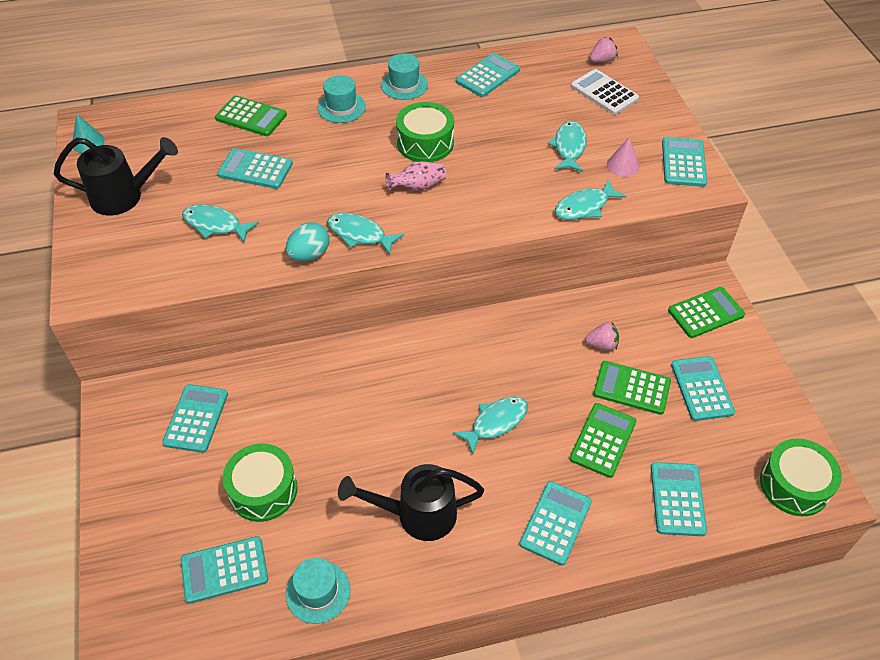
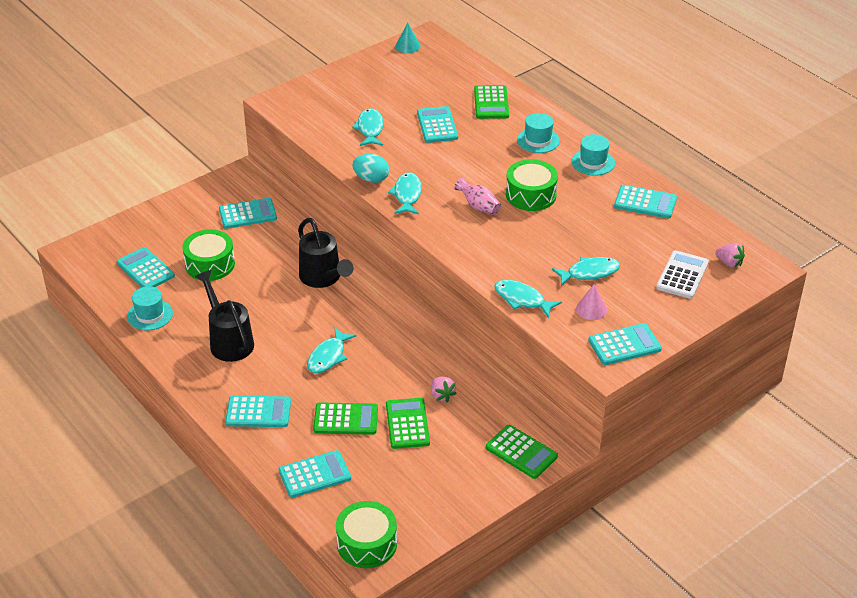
camera: 65 degrees right, 10 degrees down
(124, 197) = (368, 82): black watering can -> black watering can (323, 278)
(496, 422) = (328, 356): turquoise fish -> turquoise fish turned 90 degrees clockwise
(701, 388) = (433, 467): turquoise calculator -> none

